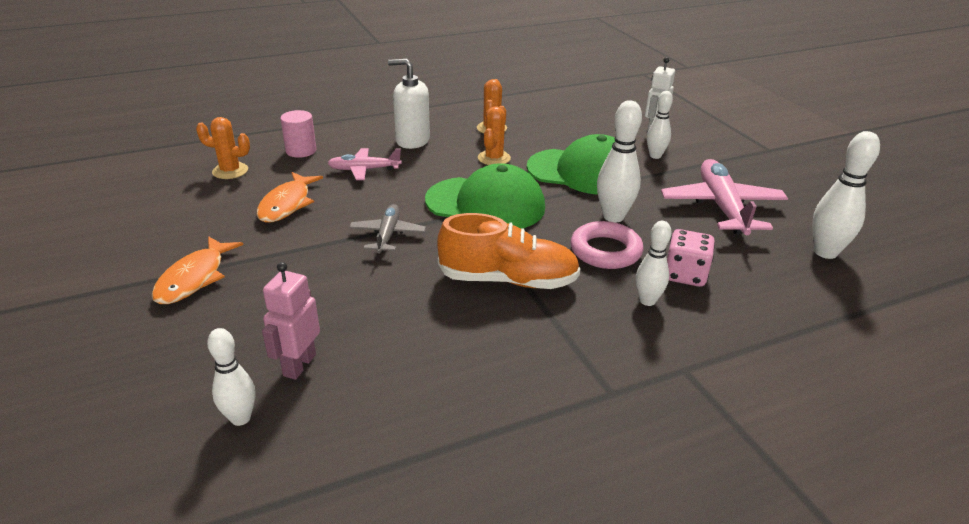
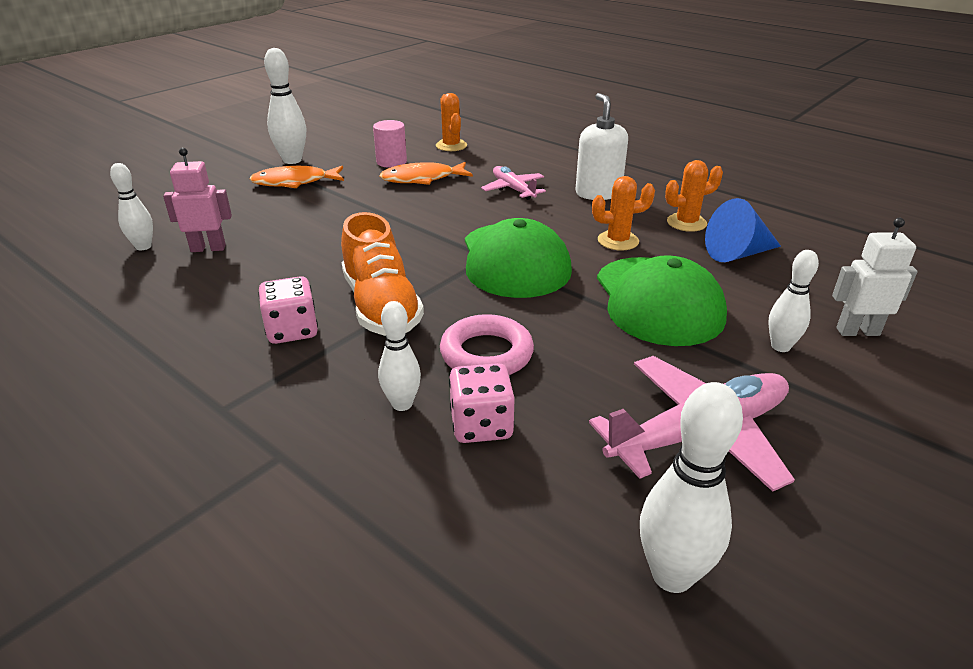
camera: 65 degrees right, 0 degrees up
(301, 151) = (515, 157): pink cylinder -> pink cylinder (391, 162)
(387, 235) = (411, 230): grey plane -> none
(513, 334) = (292, 330): none -> pink dice
(547, 129) = (737, 254): none -> blue cone
(613, 217) = (571, 344): white bowling pin -> white bowling pin (292, 160)

